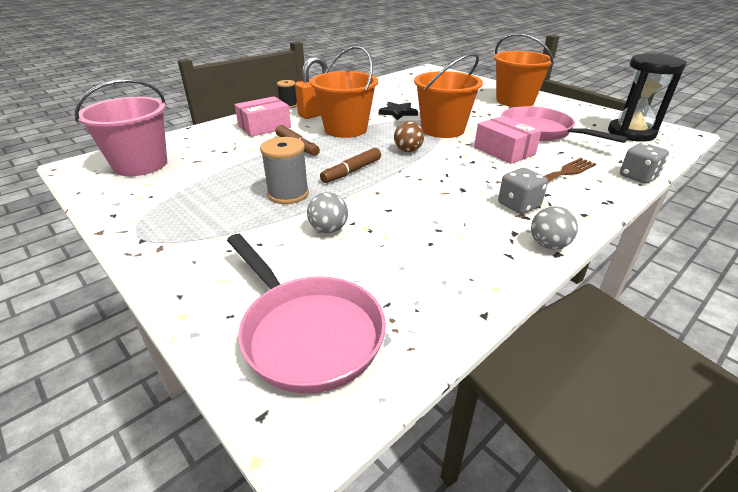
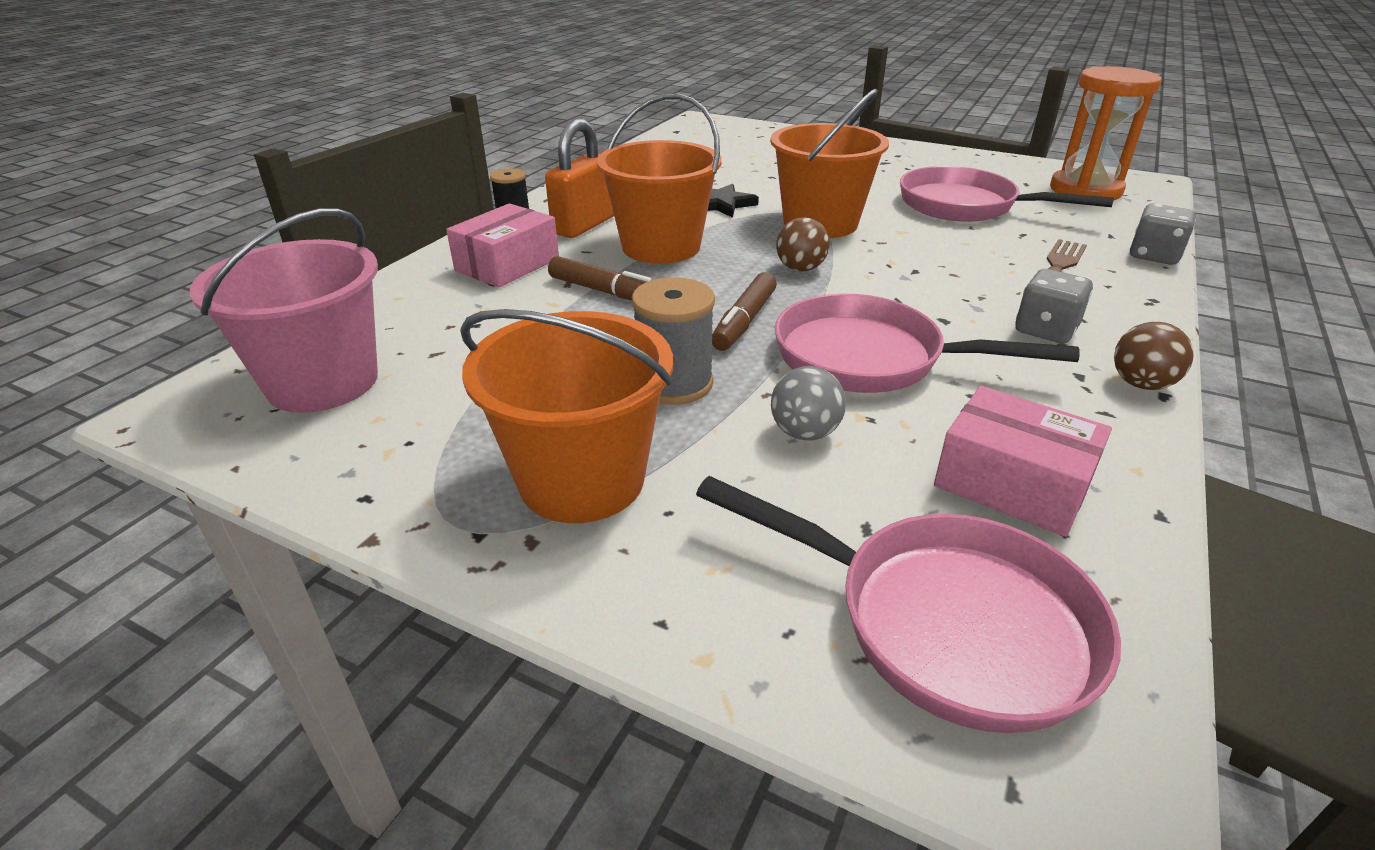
camera: 20 degrees left, 0 degrees up
(399, 201) = (869, 358): none -> pink pan
(504, 151) = (944, 245): pink box -> pink box (1012, 483)
(515, 101) = (883, 160): orange bucket -> orange bucket (582, 480)
(548, 245) = (1141, 384): grey ball -> brown ball
(631, 133) = (1085, 190): black hourglass -> orange hourglass

